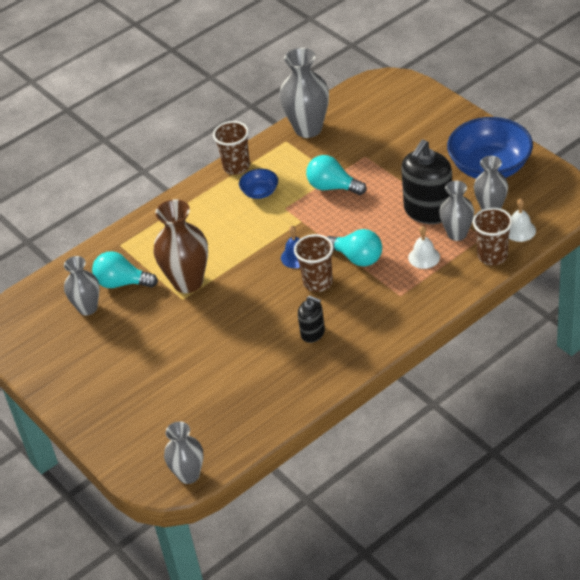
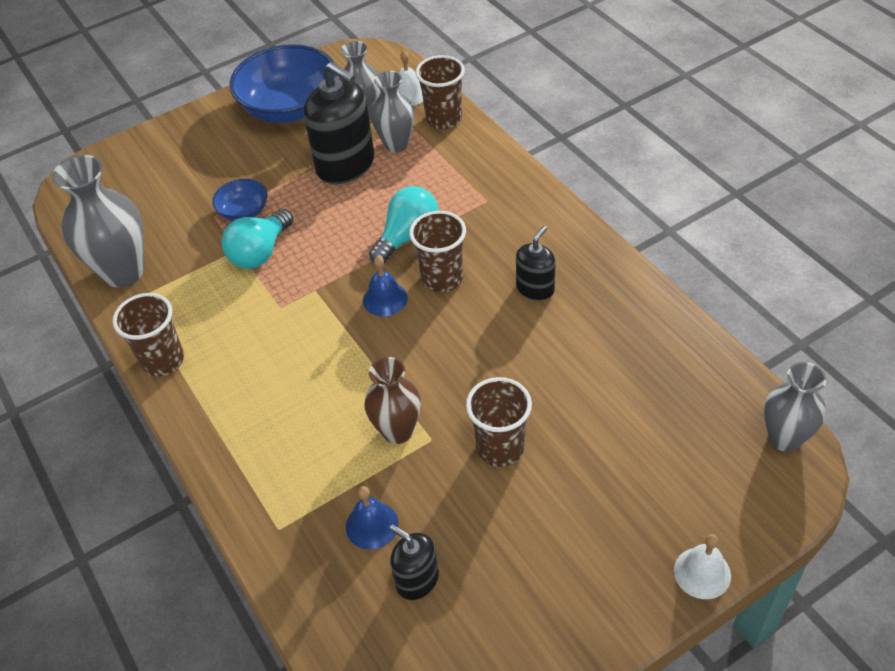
camera: 85 degrees left, 5 degrees up
(87, 308) = (417, 580): grey vase -> black soap dispenser
(122, 283) = (372, 525): turquoise light bulb -> blue bell
(177, 332) = (500, 448): none -> brown cup
(188, 282) = (397, 431): brown vase -> brown vase, size x0.64
(260, 192) = (233, 334): blue bowl -> blue bowl (244, 211)
(424, 257) = (427, 175): white bell -> white bell (702, 573)

